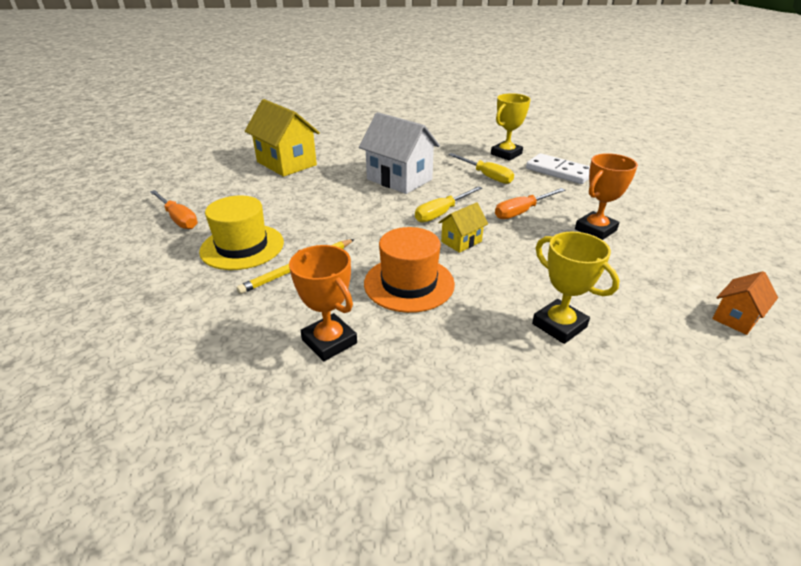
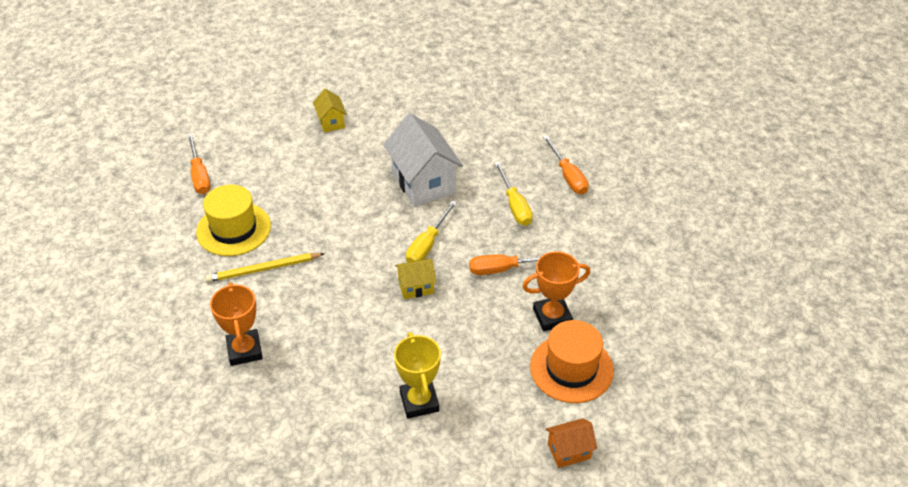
camera: 25 degrees right, 10 degrees up
(286, 163) = (331, 122): yellow house -> yellow house, size x0.50
(409, 283) = (337, 318): orange hat -> orange hat (571, 368)
(442, 213) = (427, 245): yellow screwdriver -> yellow screwdriver turned 45 degrees counterclockwise
(506, 154) = (568, 176): yellow trophy -> orange screwdriver
(559, 171) = (599, 223): white domino -> none

